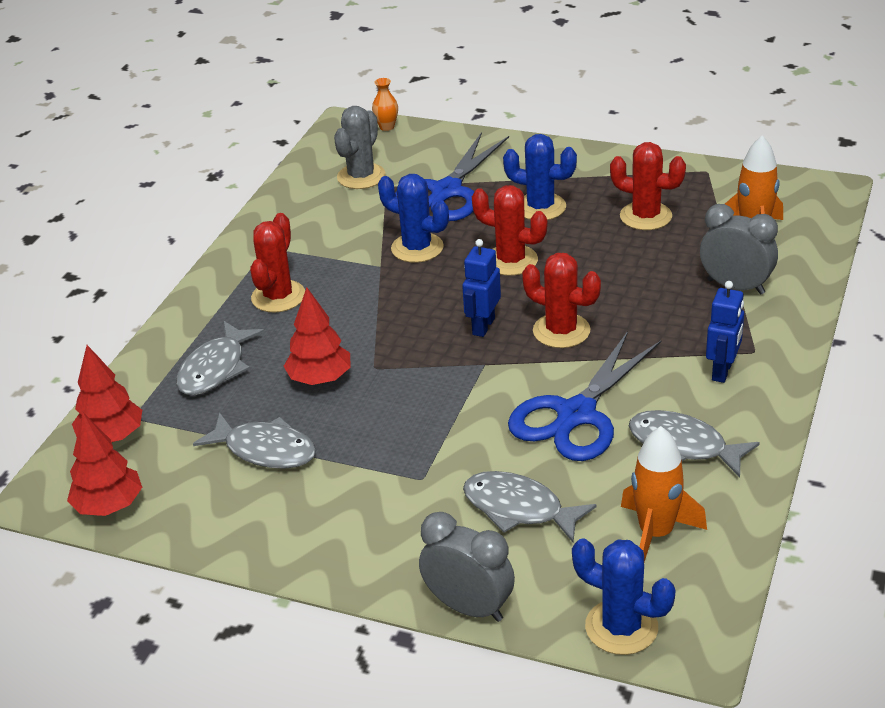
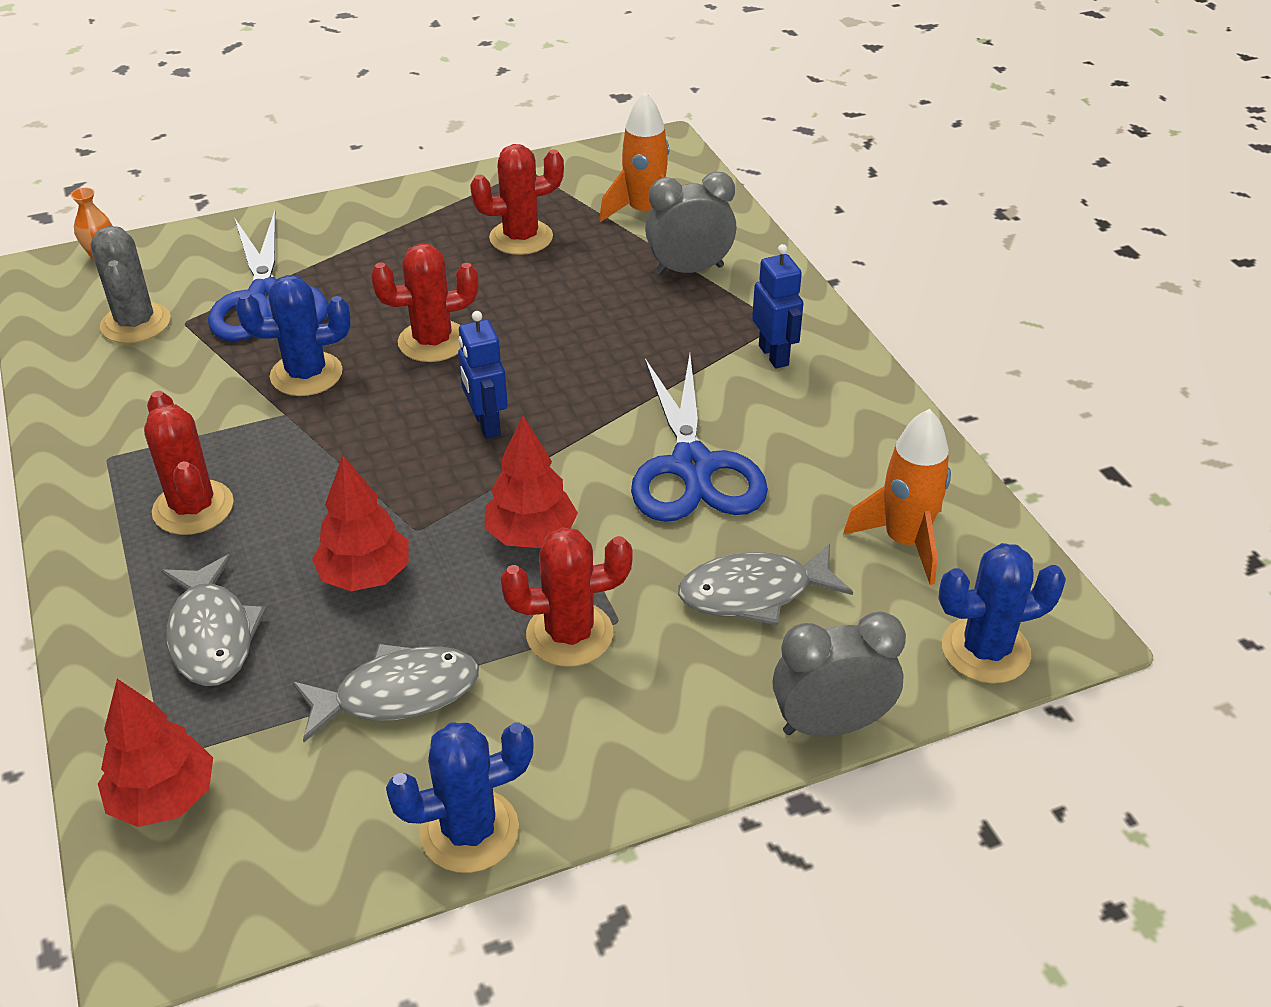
camera: 45 degrees left, 5 degrees up
(109, 506) = (269, 887): red tree -> red tree (531, 535)
(540, 207) = (398, 272): blue cactus -> blue cactus (469, 831)
(561, 331) = (575, 390): red cactus -> red cactus (569, 634)
(683, 446) = (826, 444): grey fish -> none

